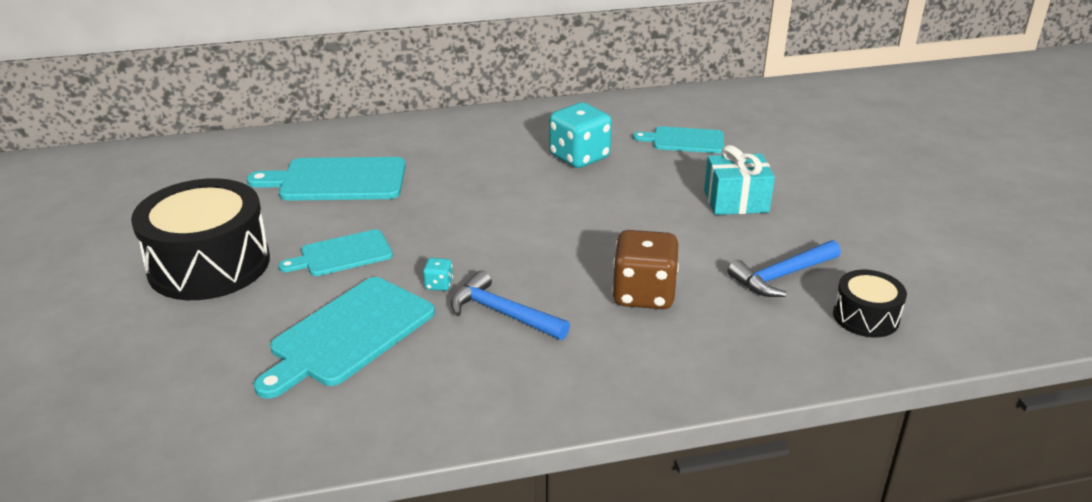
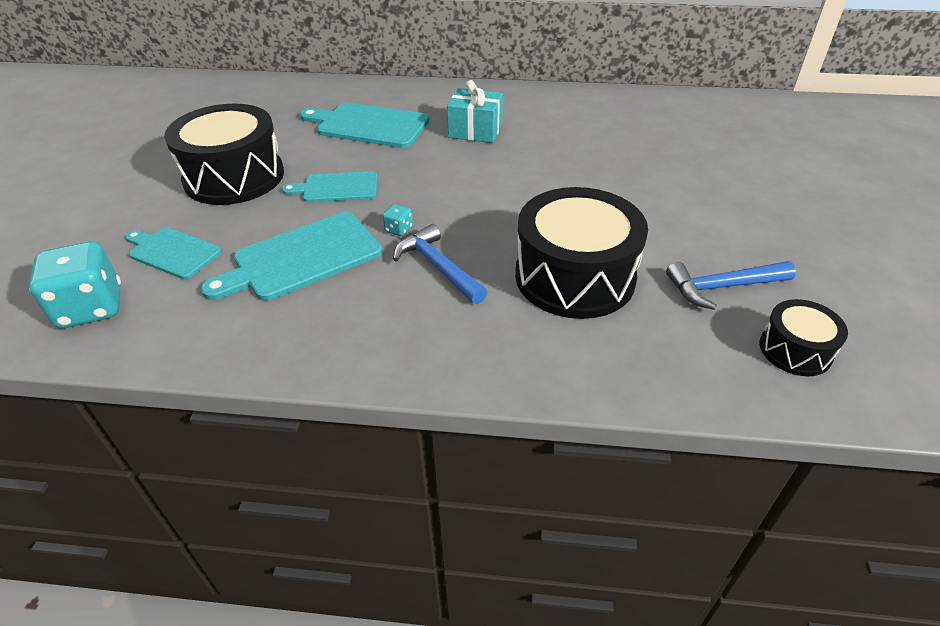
camera: 20 degrees right, 10 degrees up
(579, 157) = (580, 138): turquoise dice -> turquoise dice (91, 308)
(643, 294) = (574, 277): brown dice -> black drum
(685, 140) = (686, 138): turquoise cutting board -> turquoise cutting board (173, 252)
(736, 201) = (709, 204): turquoise gift -> turquoise gift (475, 131)

